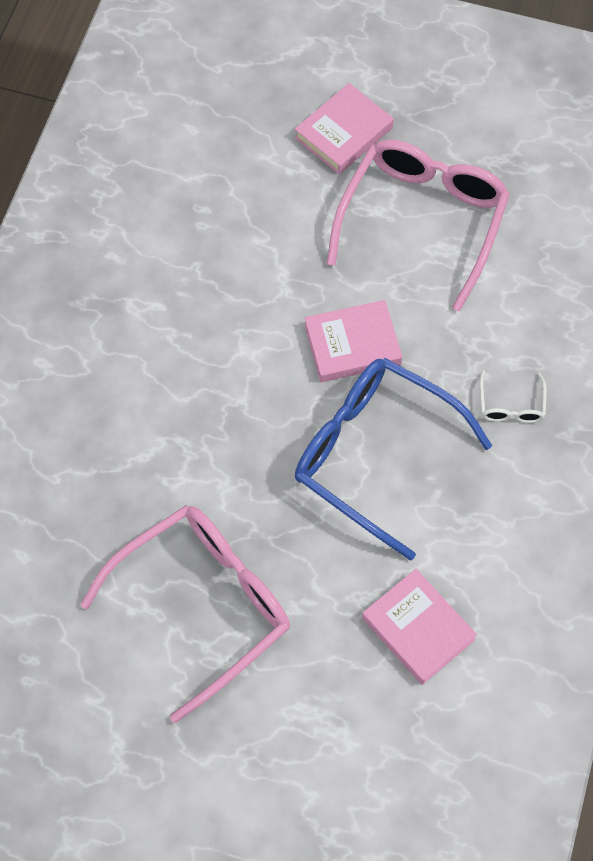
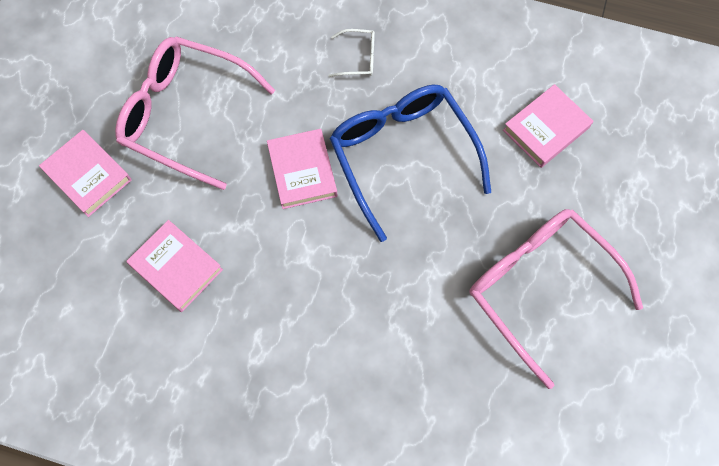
camera: 90 degrees left, 5 degrees up
(235, 225) = (176, 267): none -> pink book
(375, 455) = (402, 156): blue glasses -> blue glasses turned 120 degrees clockwise

